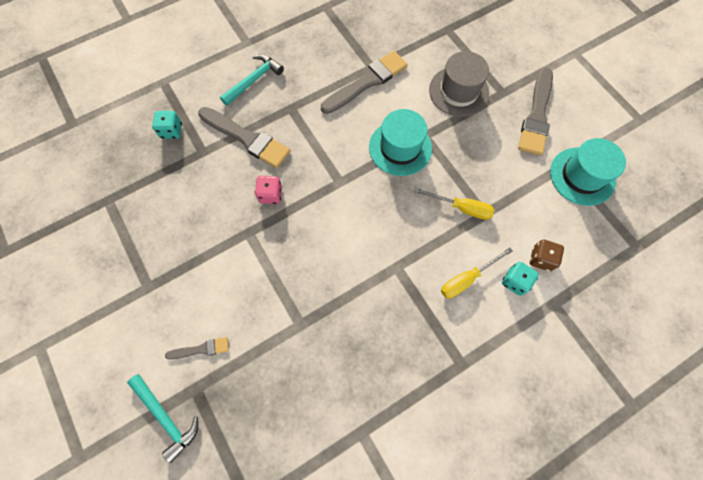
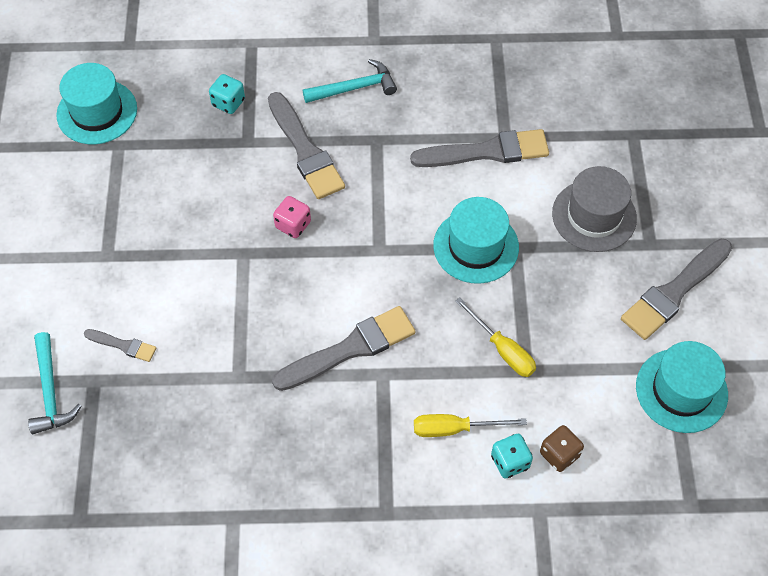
camera: 30 degrees right, 10 degrees down
(76, 184) = (97, 112): none -> turquoise hat
(364, 261) = (350, 349): none -> grey brush

